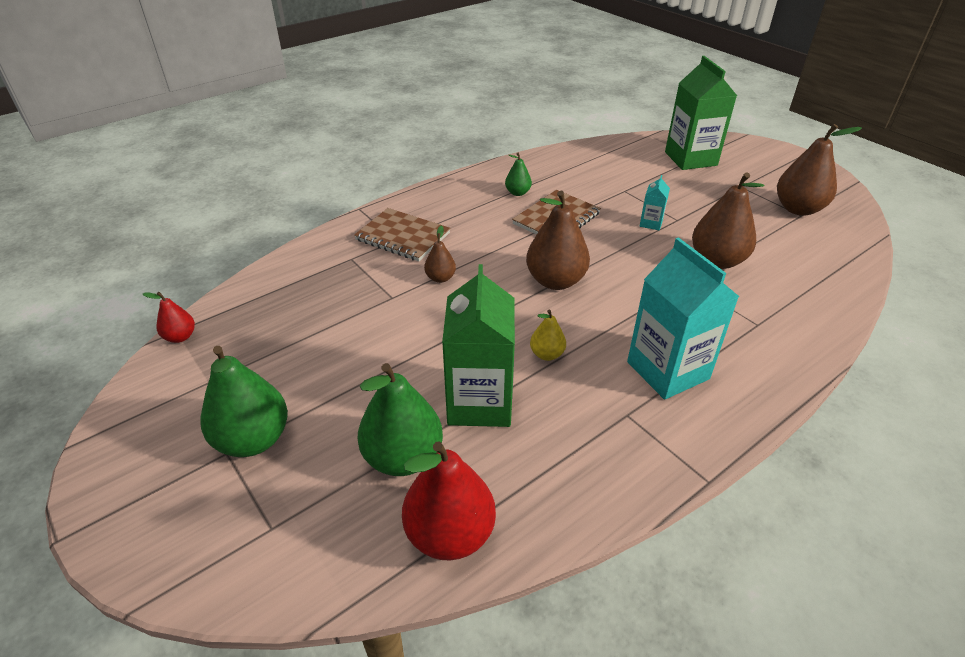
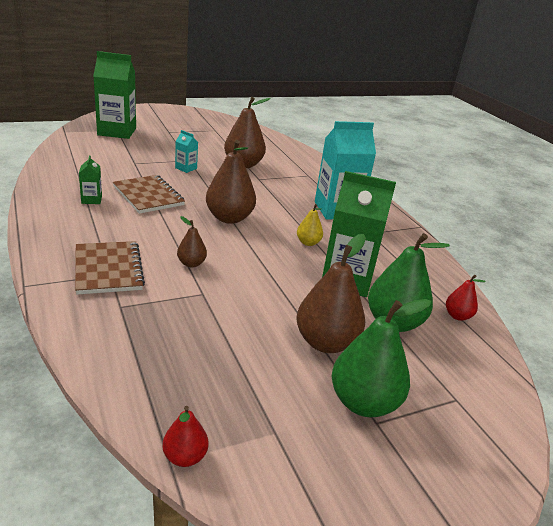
camera: 80 degrees left, 10 degrees down
(403, 236) = (108, 269): brown notebook -> brown notebook turned 60 degrees counterclockwise
(450, 534) = (457, 316): red pear -> red pear, size x0.51
(517, 193) = (91, 200): green pear -> green carton
(798, 209) = (208, 128): brown pear -> brown pear (326, 342)

